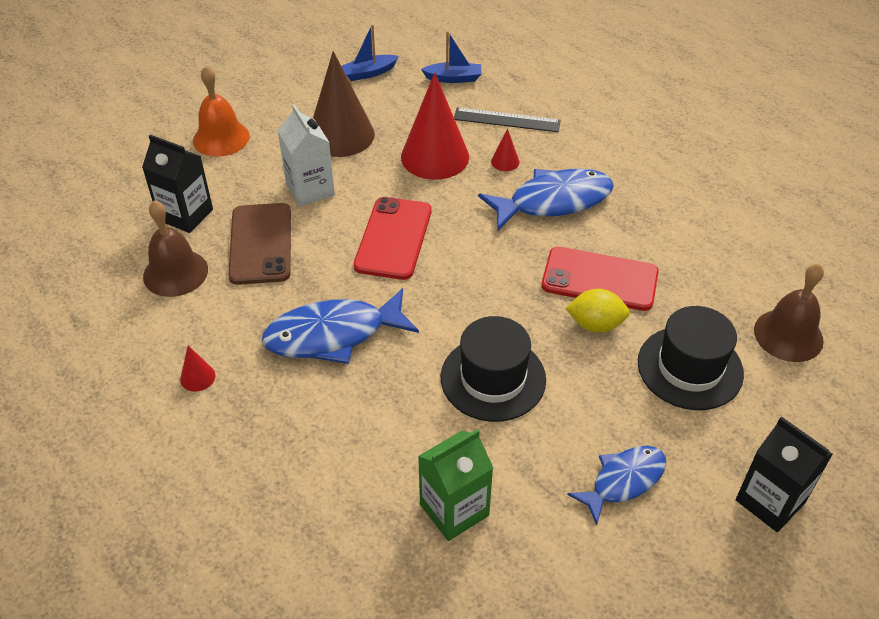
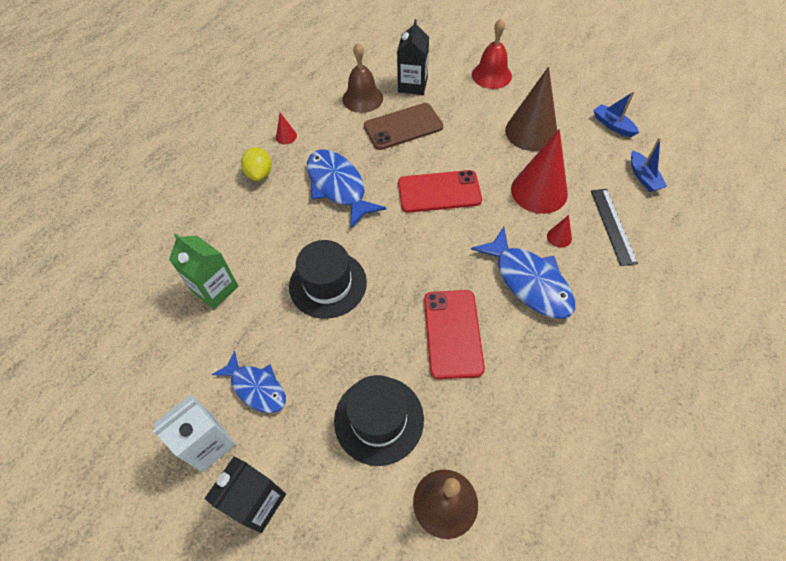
camera: 75 degrees right, 10 degrees up
(221, 138) = (491, 75): orange bell -> red bell
(310, 189) = (465, 133): white carton -> white carton (208, 444)
(595, 324) = (402, 340): yellow lemon -> yellow lemon (260, 174)

